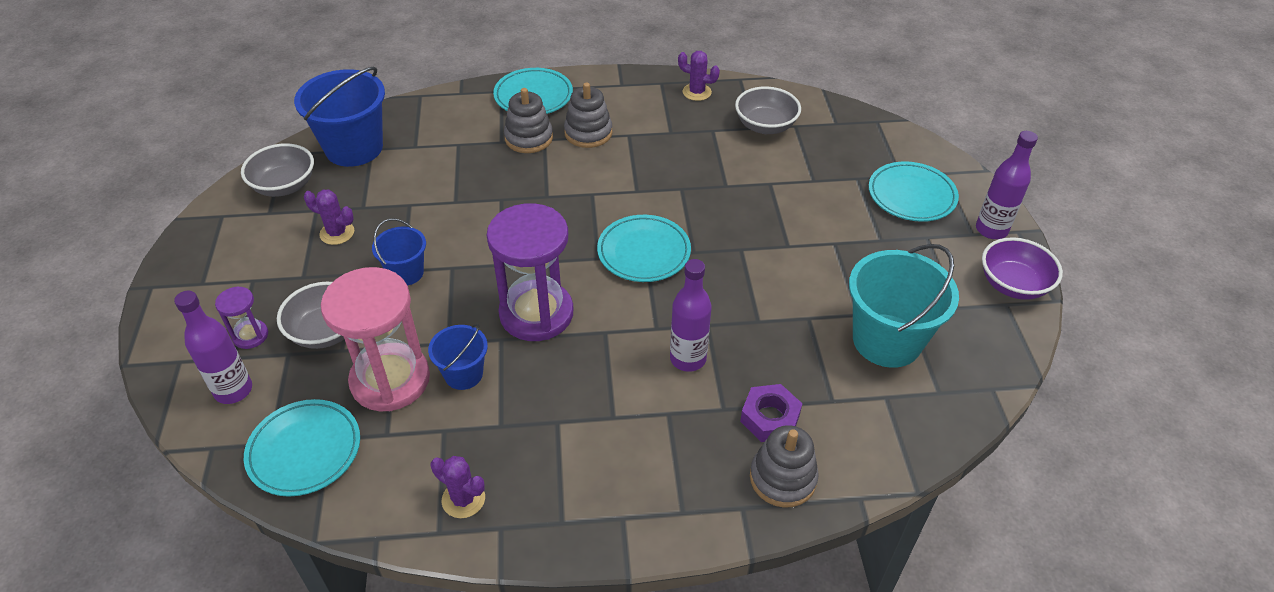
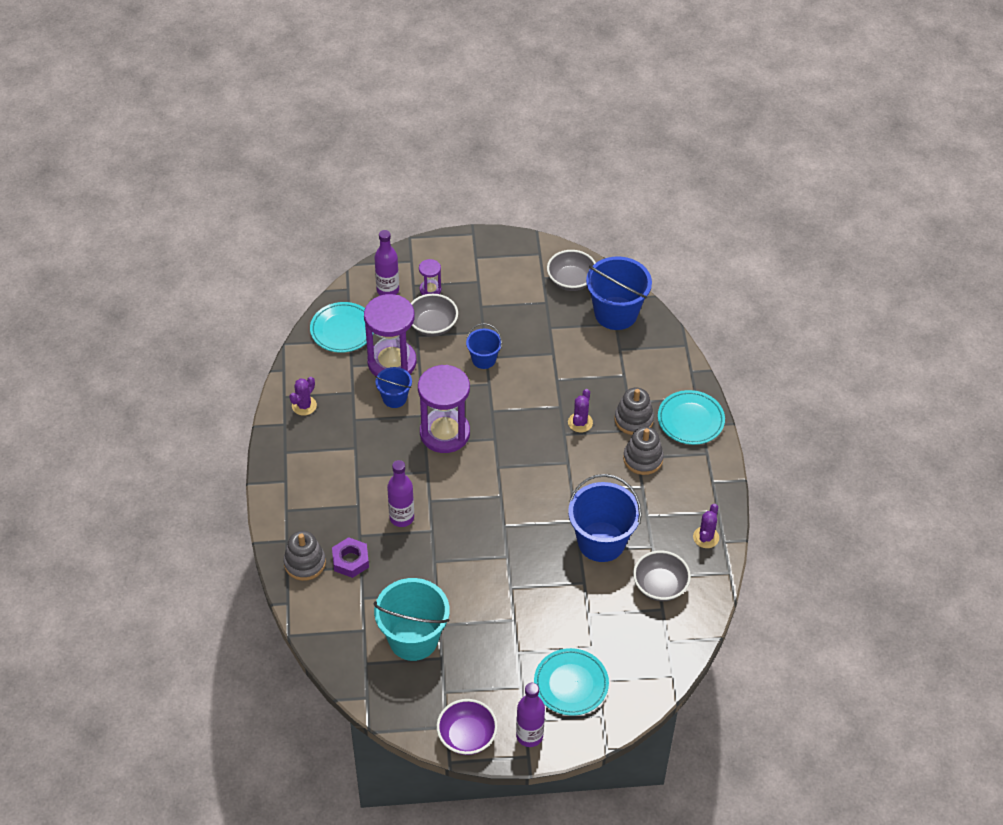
camera: 90 degrees right, 5 degrees up
(337, 233) = (522, 317): purple cactus -> purple cactus (580, 422)
(390, 380) = (392, 362): pink hourglass -> purple hourglass
(644, 252) = (503, 494): turquoise plate -> none
(710, 168) = (601, 542): none -> blue bucket

